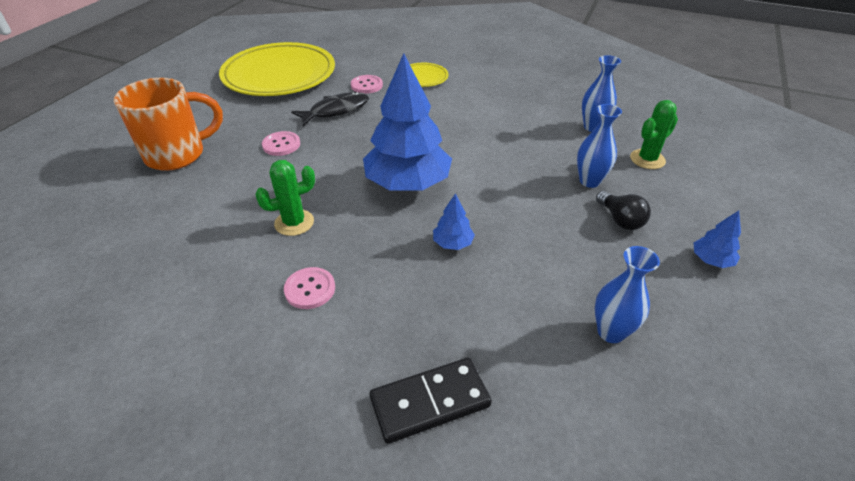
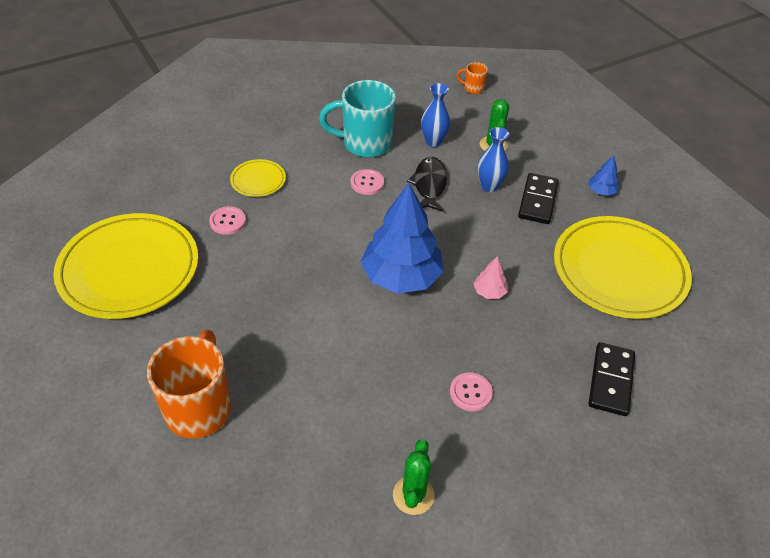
camera: 55 degrees left, 5 degrees up
(281, 145) = (264, 326): pink button -> pink button (367, 183)
(294, 223) = (386, 367): green cactus -> green cactus (413, 495)
(336, 110) = (248, 263): black fish -> black fish (429, 185)
(452, 243) = (489, 292): blue tree -> pink tree
(532, 99) = (364, 143): none -> turquoise mug
(611, 332) = (619, 271): blue vase -> yellow plate
(620, 220) = (537, 200): black light bulb -> black domino
(697, 116) = (472, 88): none -> orange mug

